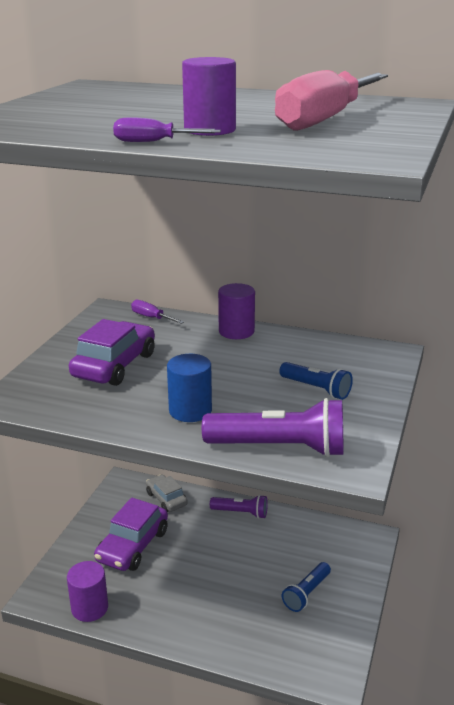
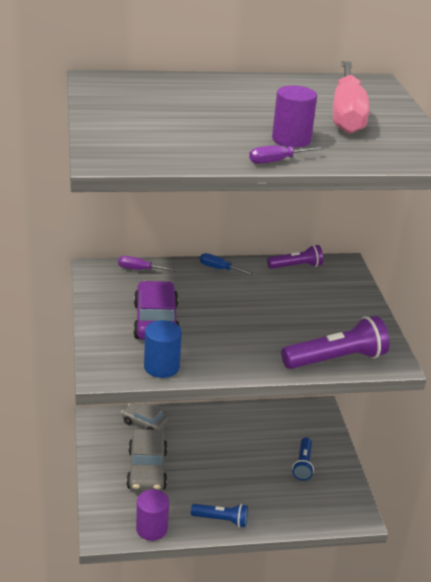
camera: 30 degrees left, 5 degrees up
(132, 546) = (147, 470): purple car -> grey car
(190, 411) = (251, 346): blue cylinder -> blue cylinder (161, 367)
(236, 331) = (220, 269): purple cylinder -> blue screwdriver
(241, 513) = (212, 417): purple flashlight -> purple flashlight (296, 266)
(316, 389) = (320, 307): blue flashlight -> blue flashlight (221, 520)

